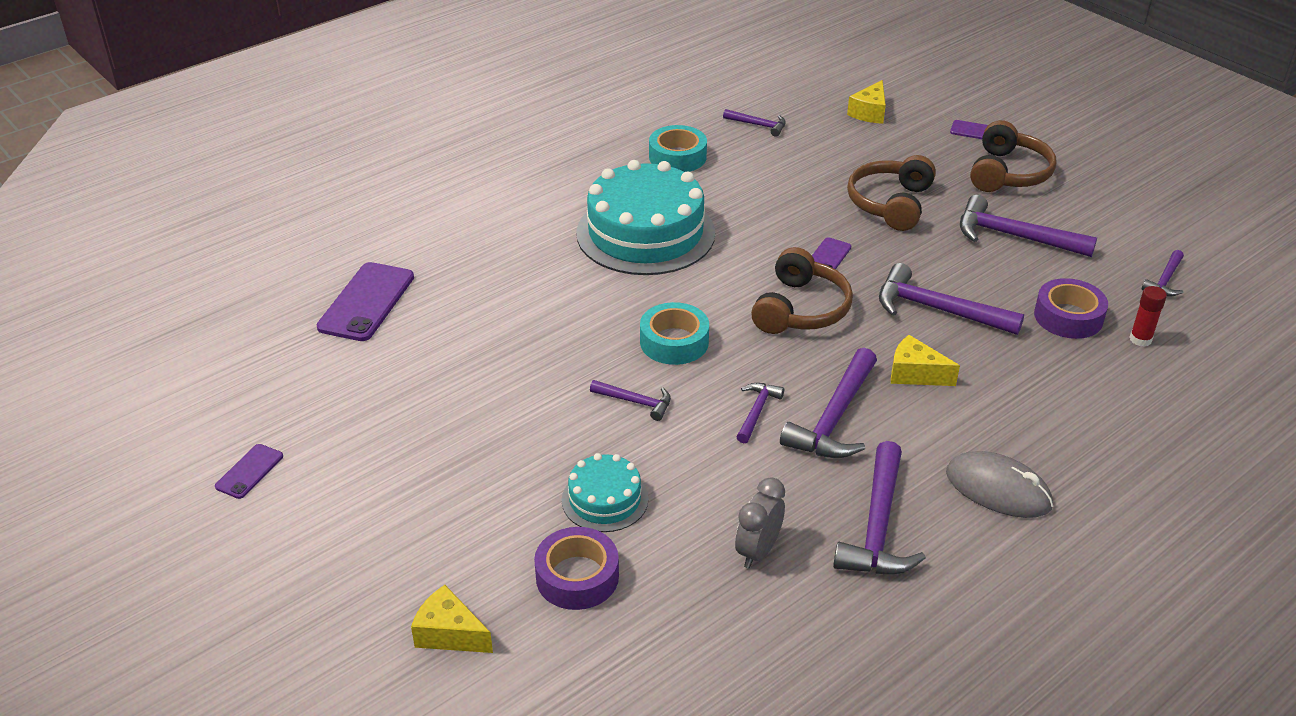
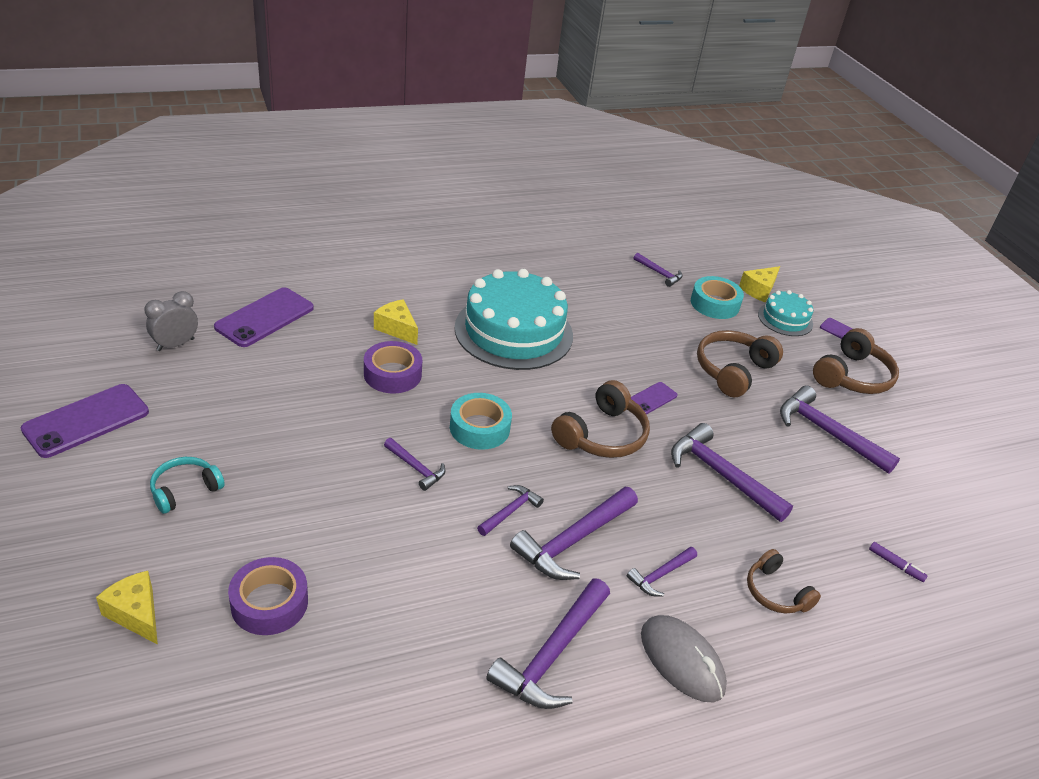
camera: 15 degrees right, 0 degrees up
(249, 471) = (86, 421): purple phone -> purple phone, size x1.90
(411, 503) = (185, 490): none -> turquoise headphones
(605, 499) = (336, 543): turquoise cake -> turquoise cake (785, 319)
(677, 157) = (578, 279): turquoise tape -> turquoise tape (714, 304)
(758, 551) = (433, 638): grey clock -> grey clock (175, 344)
(915, 374) = (668, 525): yellow cheese -> yellow cheese (397, 329)
(1047, 400) = (775, 592): none -> brown headphones
(1068, 317) = (838, 521): purple tape -> purple tape (392, 374)
(1140, 339) = (895, 565): red glue stick -> purple marker
(1165, 280) = (948, 518): purple hammer -> purple hammer (660, 575)

